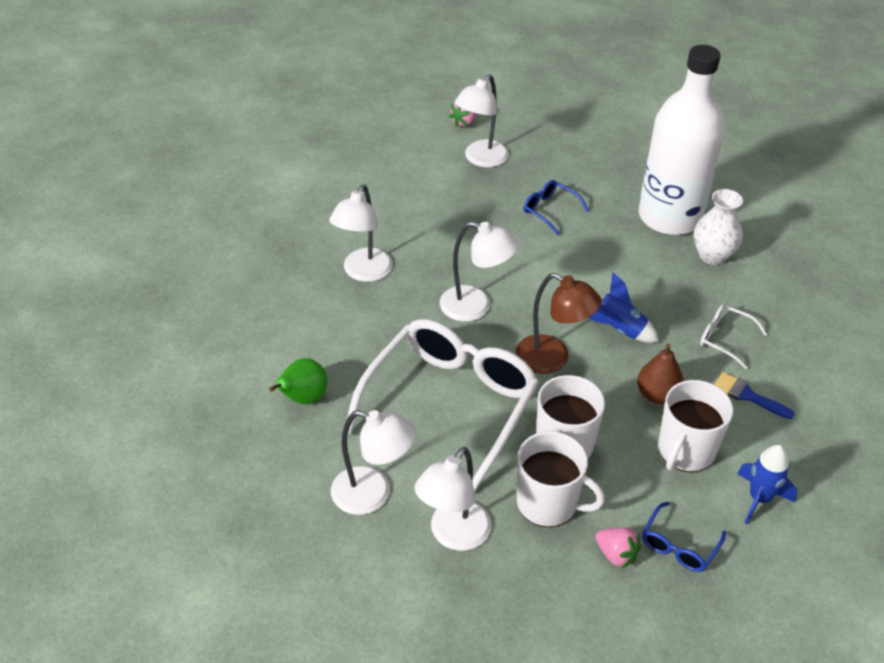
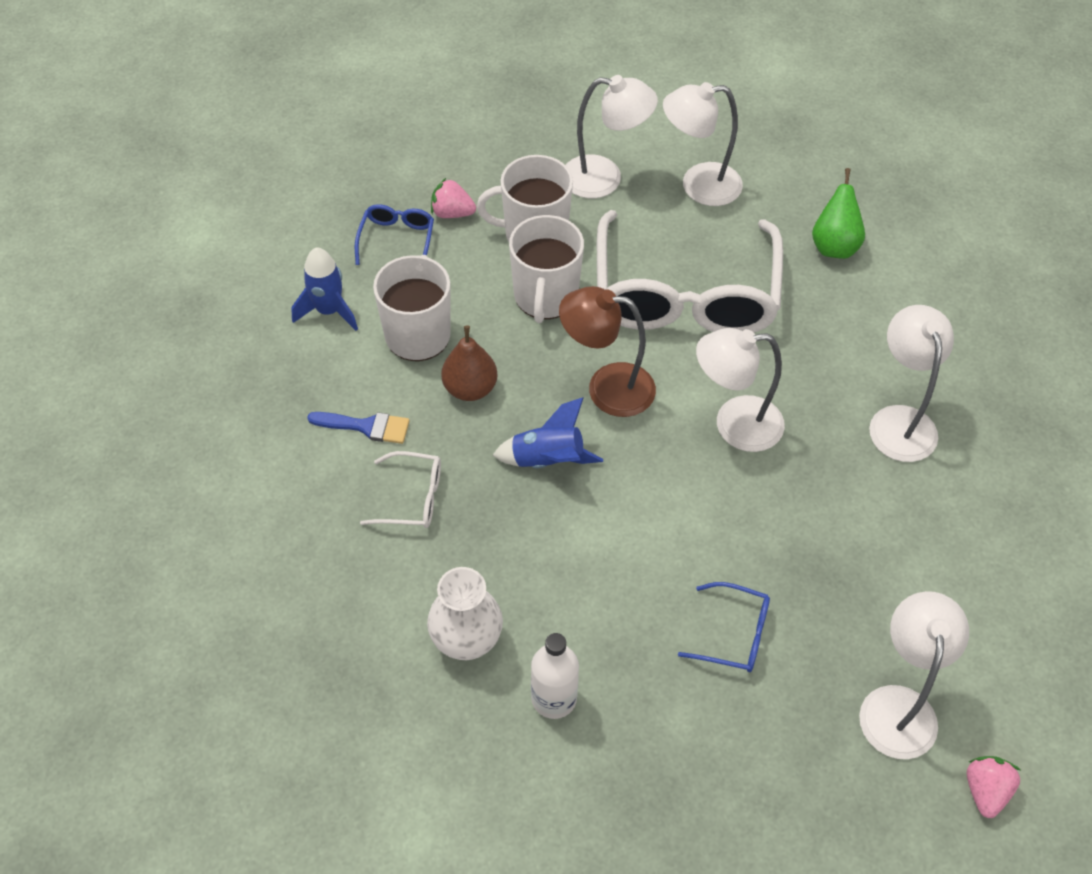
camera: 155 degrees right, 10 degrees up
(453, 535) = (604, 178): white lamp -> white lamp turned 90 degrees clockwise
(670, 217) = (554, 698): white bottle -> white bottle, size x0.43

